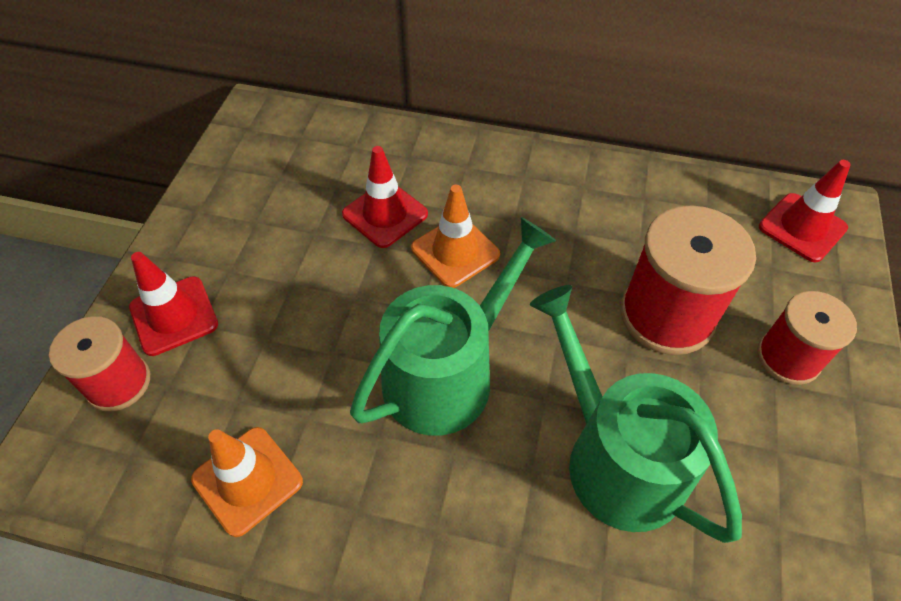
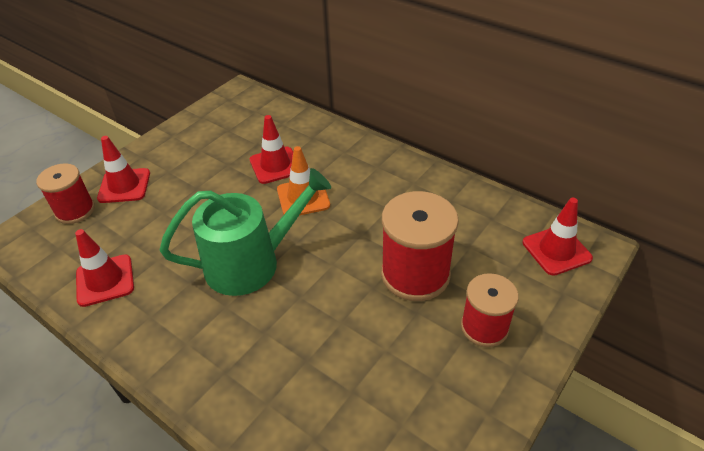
camera: 25 degrees right, 10 degrees down
(247, 480) = (105, 280): orange traffic cone -> red traffic cone
(615, 458) = (320, 344): green watering can -> none

